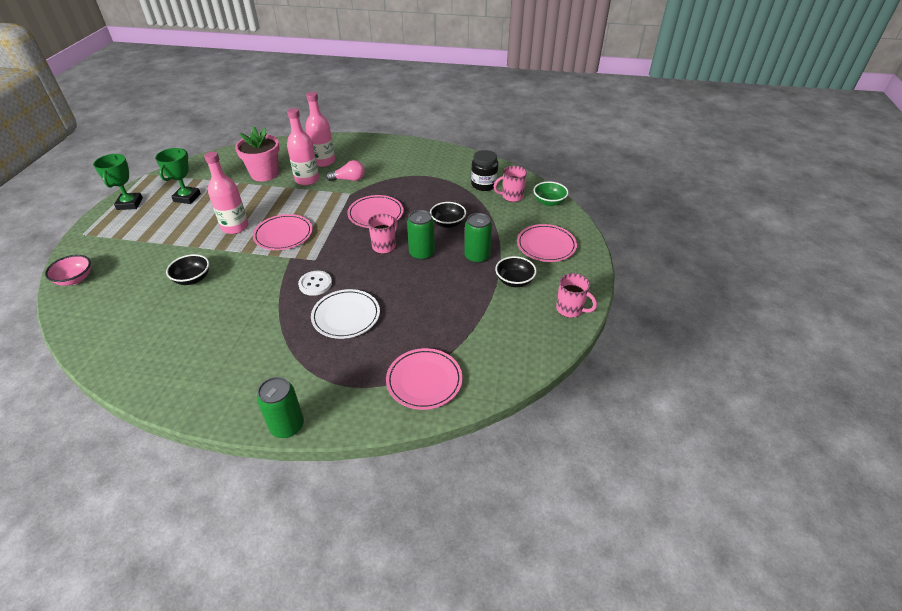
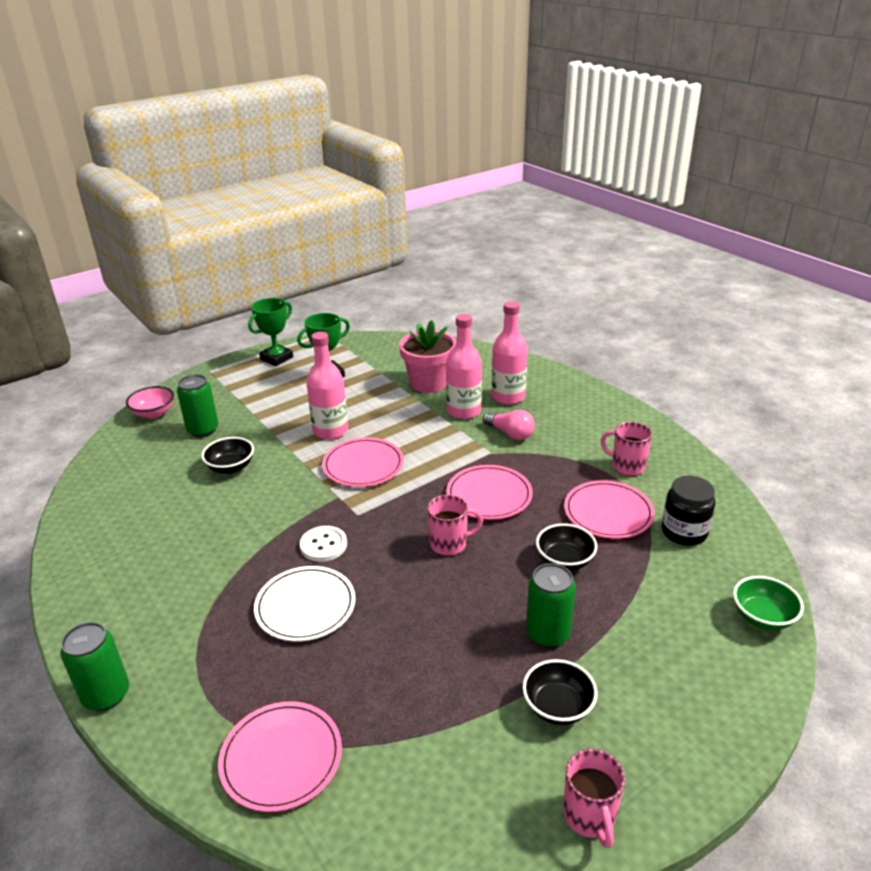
camera: 45 degrees right, 10 degrees down
(421, 253) = (481, 582): green can -> green can (203, 430)
(511, 196) = (707, 573): pink mug -> pink mug (627, 466)
(546, 245) = (673, 684): pink plate -> pink plate (608, 513)

